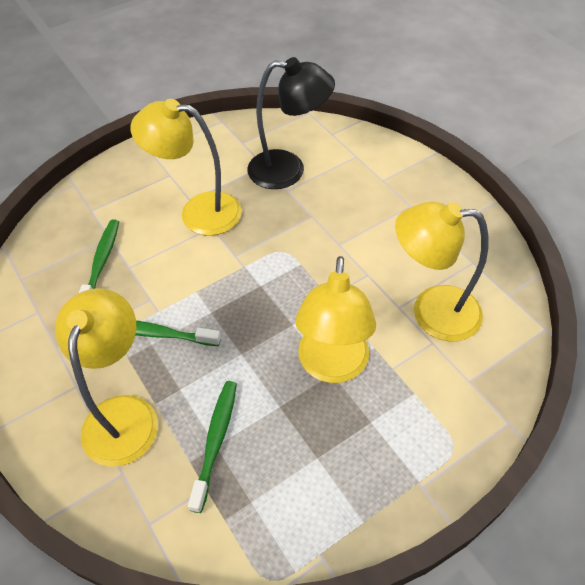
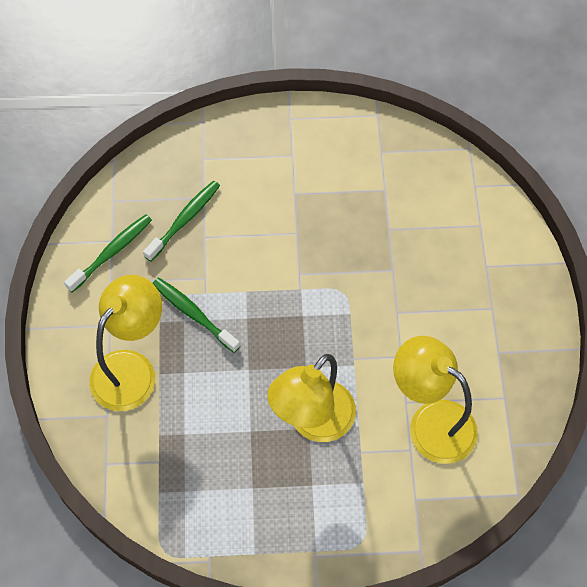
camera: 30 degrees right, 10 degrees up
(198, 212) = (294, 211): yellow lamp -> none
(216, 441) = (186, 430): green toothbrush -> green toothbrush (112, 252)
(288, 170) = (404, 208): black lamp -> none

